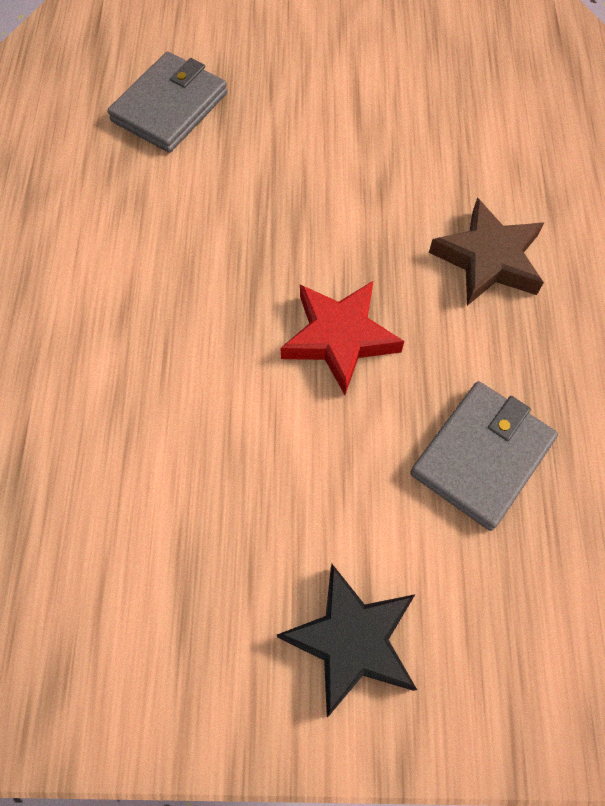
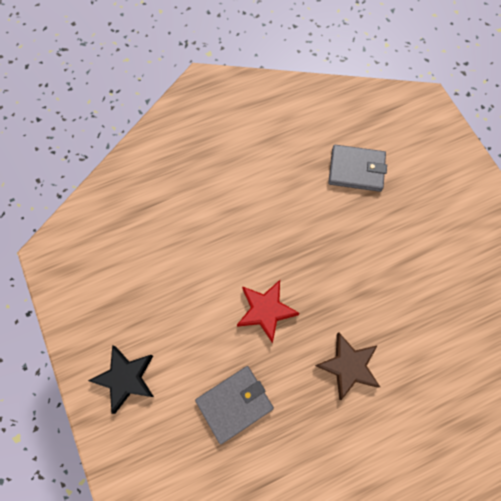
camera: 65 degrees right, 5 degrees up
(481, 457) = (234, 404): grey wallet -> grey wallet turned 45 degrees counterclockwise

